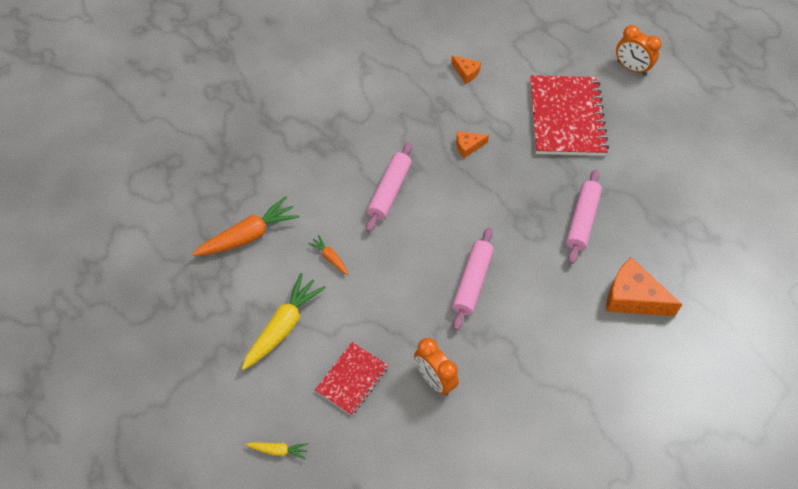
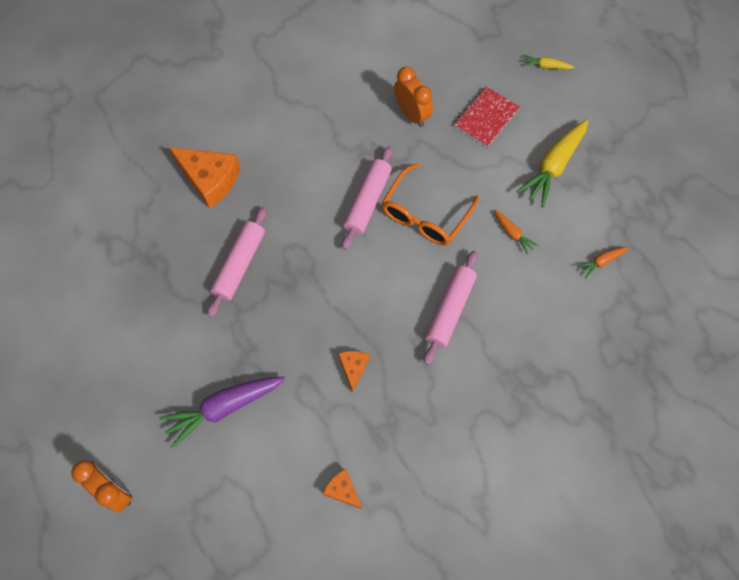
camera: 175 degrees left, 10 degrees up
(248, 235) = (601, 262): orange carrot -> orange carrot, size x0.49
(415, 272) = (425, 215): none -> orange glasses
(468, 146) = (353, 368): orange cheese -> orange cheese turned 75 degrees counterclockwise
(566, 117) = (224, 407): red notebook -> purple carrot

